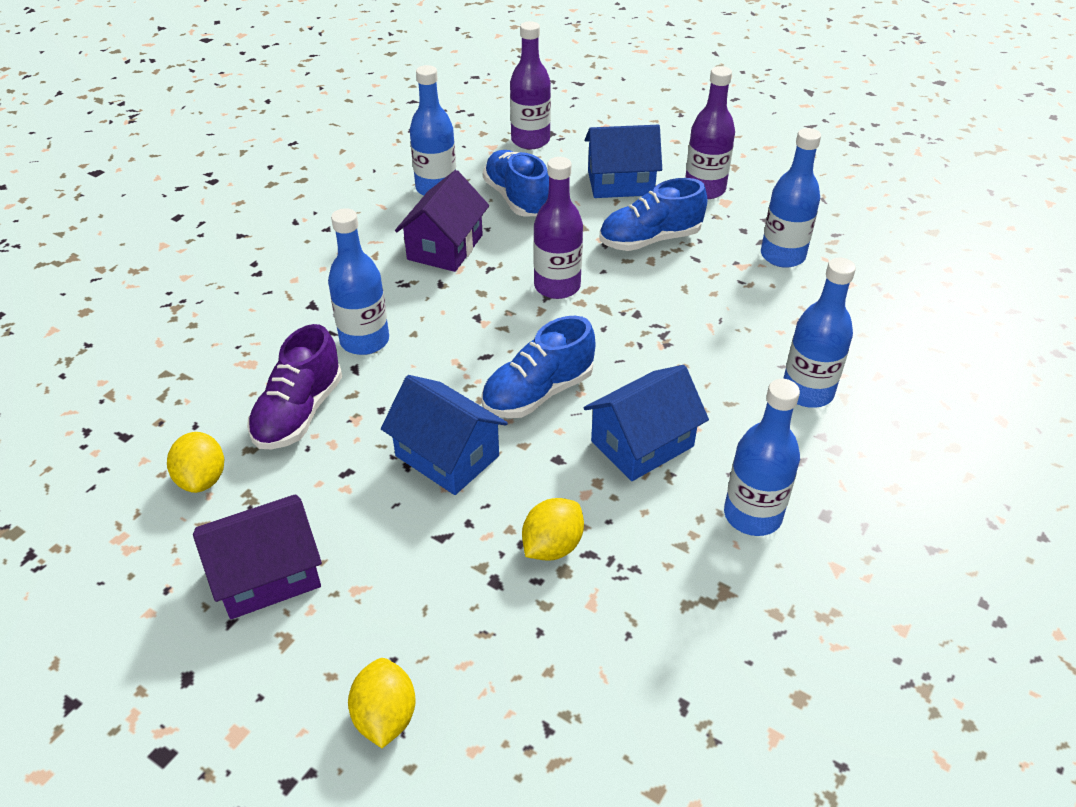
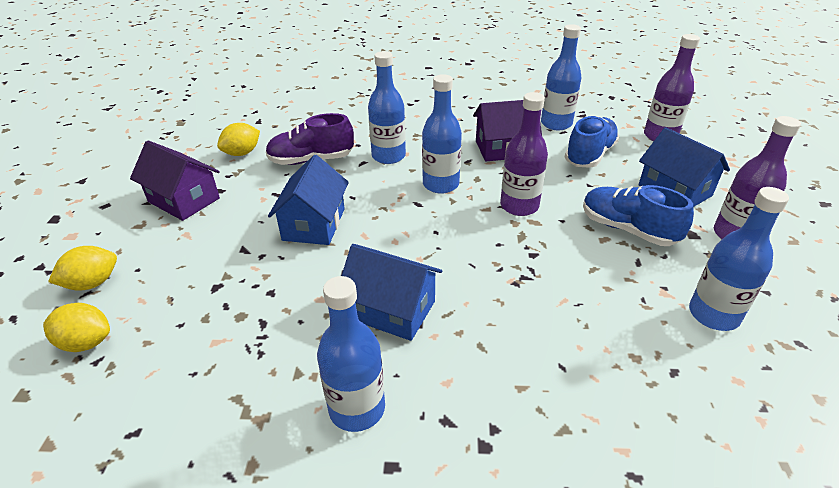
camera: 60 degrees right, 5 degrees down
(538, 393) = (402, 239): blue shoe -> none
(552, 546) = (260, 301): yellow lemon -> yellow lemon (86, 342)
(807, 392) = (543, 397): blue bottle -> blue bottle (440, 184)

